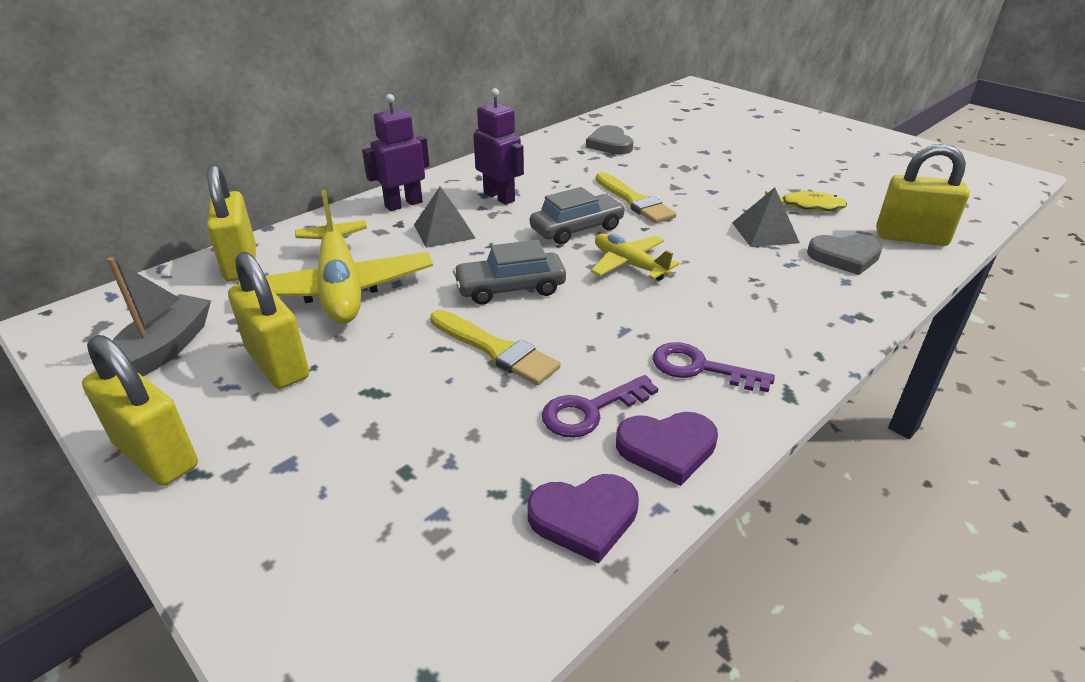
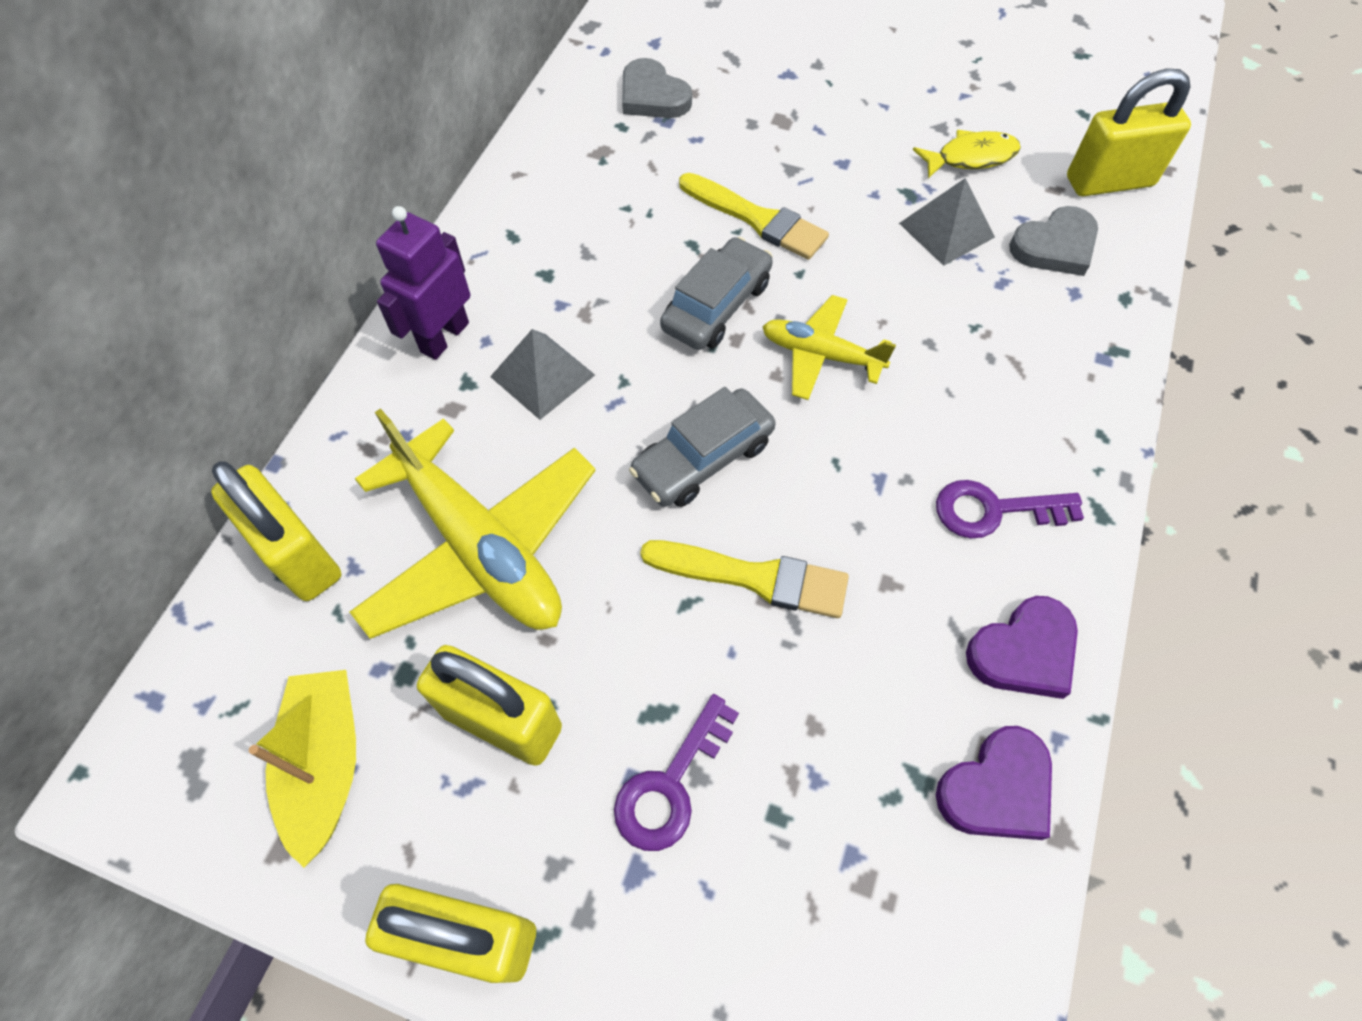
camera: 25 degrees left, 25 degrees up
(164, 349) = (325, 765): grey boat -> yellow boat
(499, 197) = (571, 272): purple robot -> none
(590, 410) = (917, 630): purple key -> purple key (670, 784)

